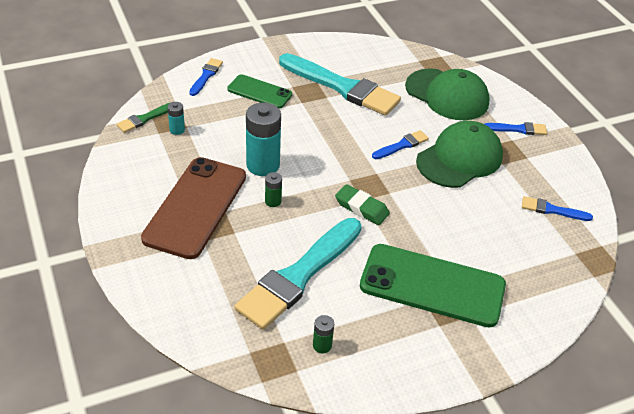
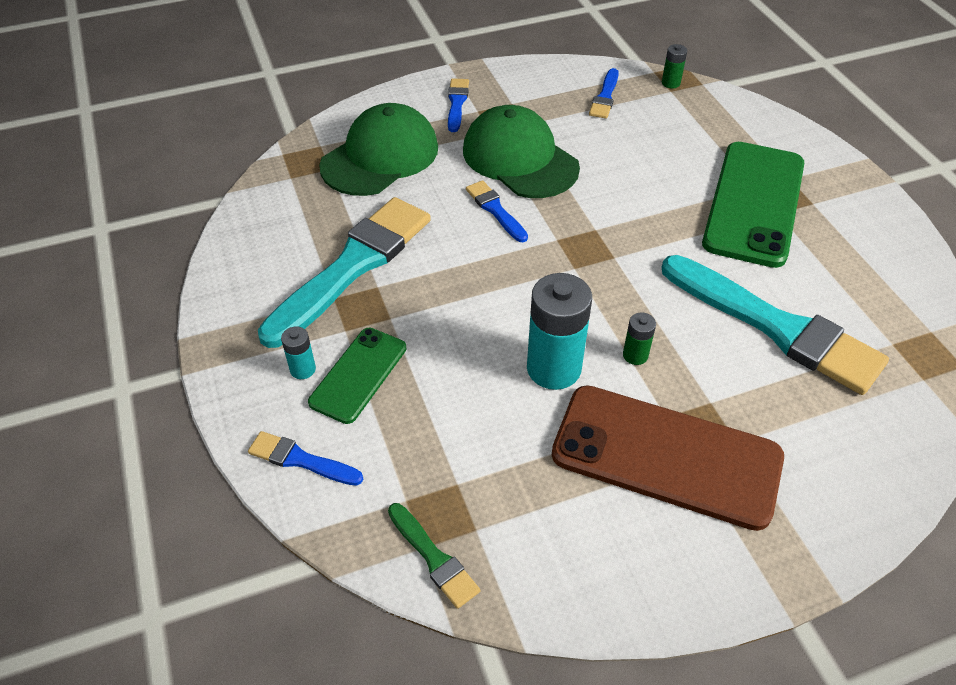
camera: 85 degrees left, 5 degrees up
(177, 130) = (467, 498): turquoise battery -> turquoise battery (303, 369)
(322, 345) = (884, 306): green battery -> green battery (670, 83)
(361, 208) = (631, 258): green eraser -> none

